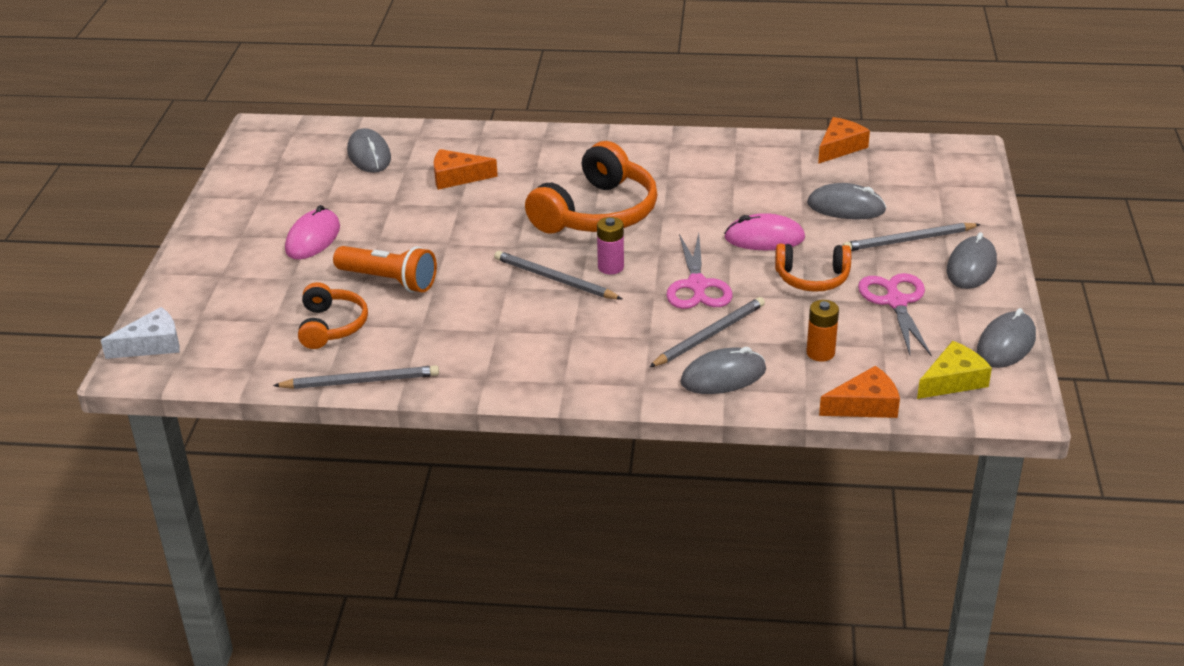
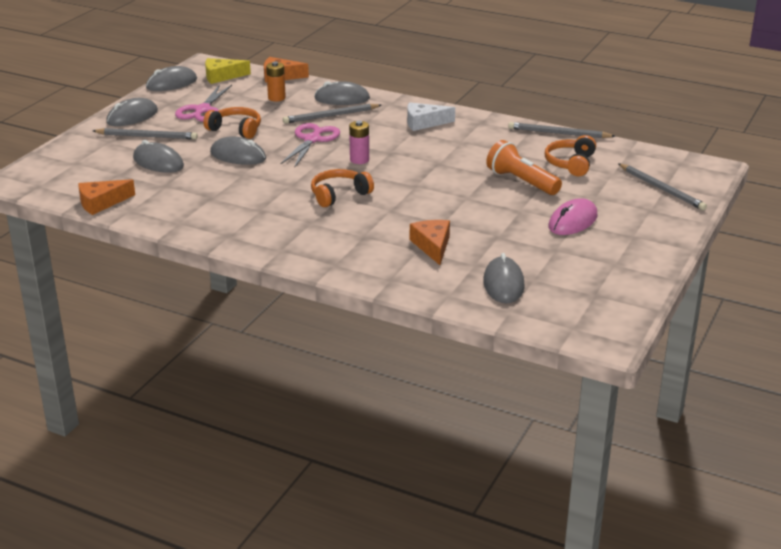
camera: 160 degrees left, 5 degrees down
(152, 344) = (699, 176): white cheese -> white cheese (424, 123)
(457, 177) = (432, 246): orange cheese -> orange cheese turned 120 degrees counterclockwise
(554, 279) = (403, 160): grey pencil -> grey pencil (662, 189)
(597, 213) = (339, 195): orange headphones -> orange headphones, size x0.57
(764, 238) = (238, 156): pink mouse -> grey mouse

